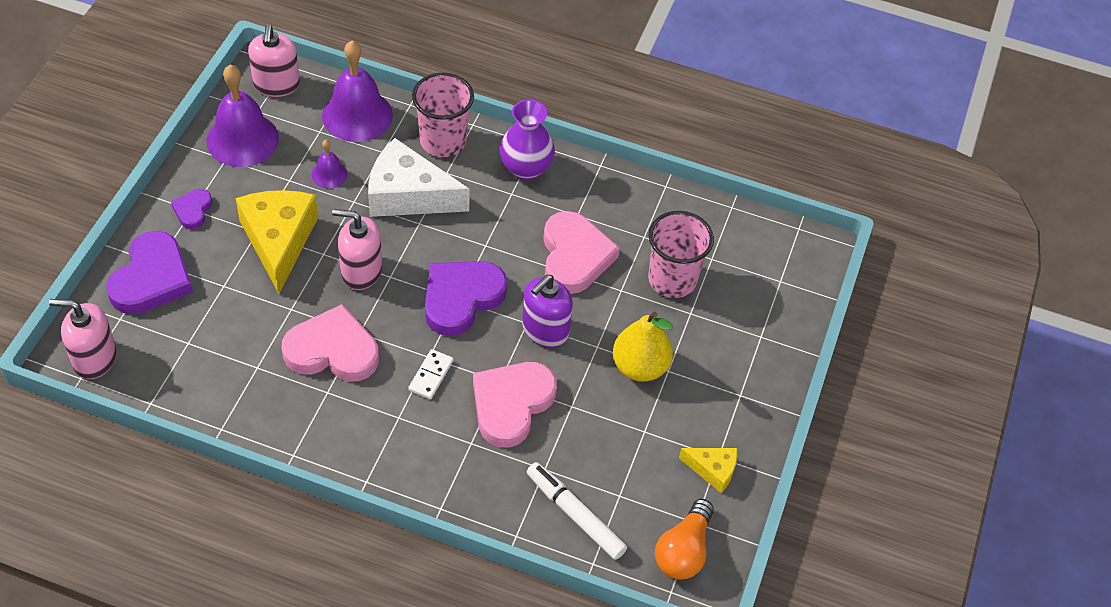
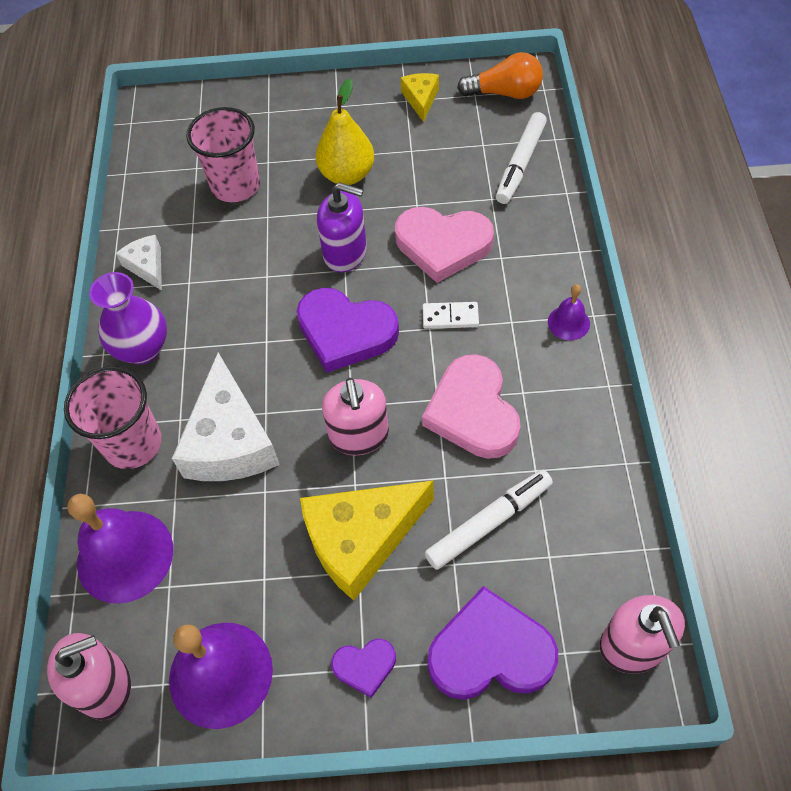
camera: 105 degrees left, 5 degrees up
(238, 319) = (489, 522): none -> white marker
(329, 174) = (235, 538): purple bell -> purple bell (568, 322)
(574, 256) = (244, 264): pink heart -> none
(610, 193) = (147, 266): none -> white cheese

